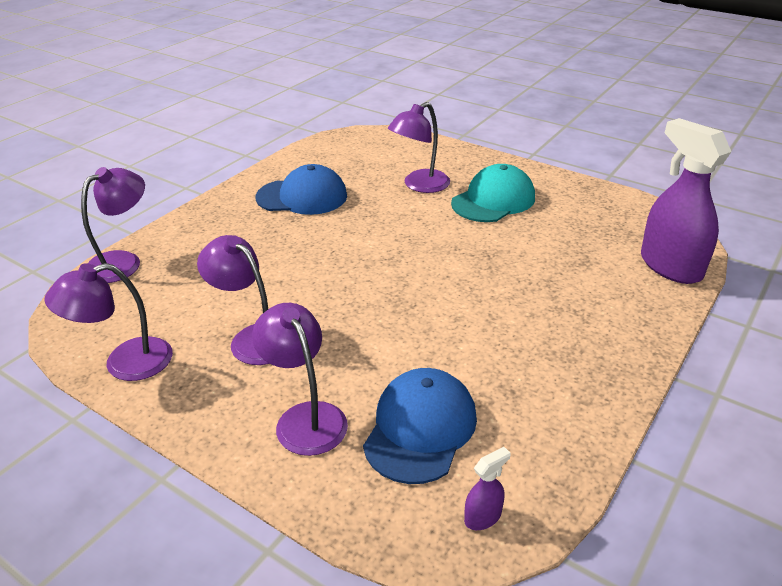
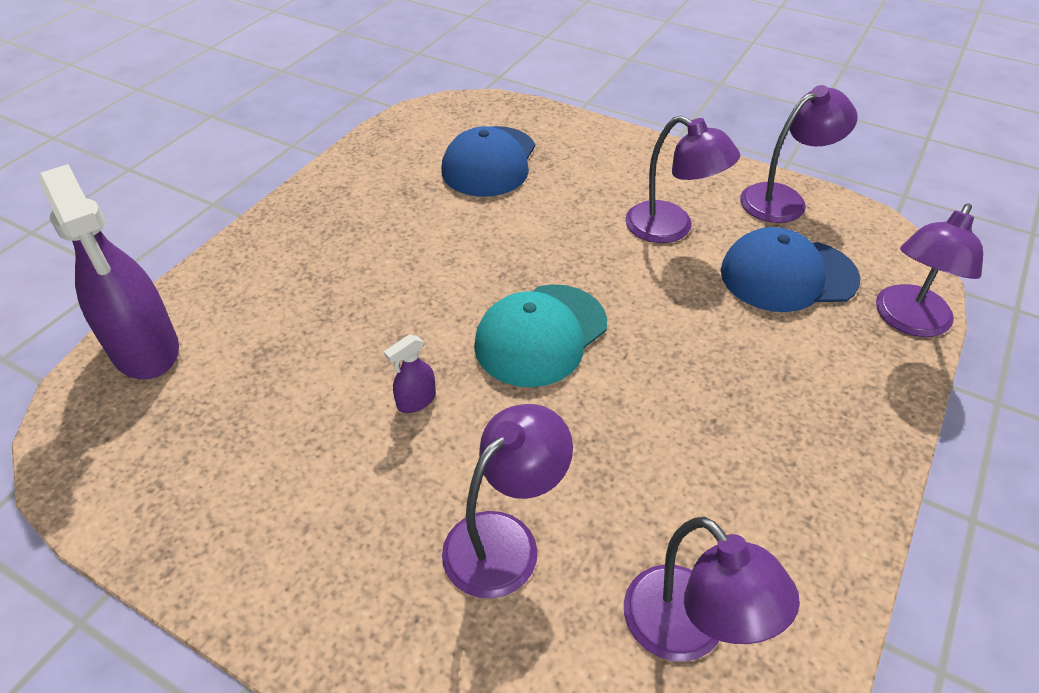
camera: 175 degrees right, 10 degrees up
(302, 197) = (725, 487): blue cap -> blue cap (788, 275)
(305, 417) = (589, 165): purple lamp -> purple lamp (689, 631)
(483, 517) = (444, 117): purple spray bottle -> purple spray bottle (416, 401)
(493, 200) = (363, 495): turquoise cap -> turquoise cap (541, 335)

